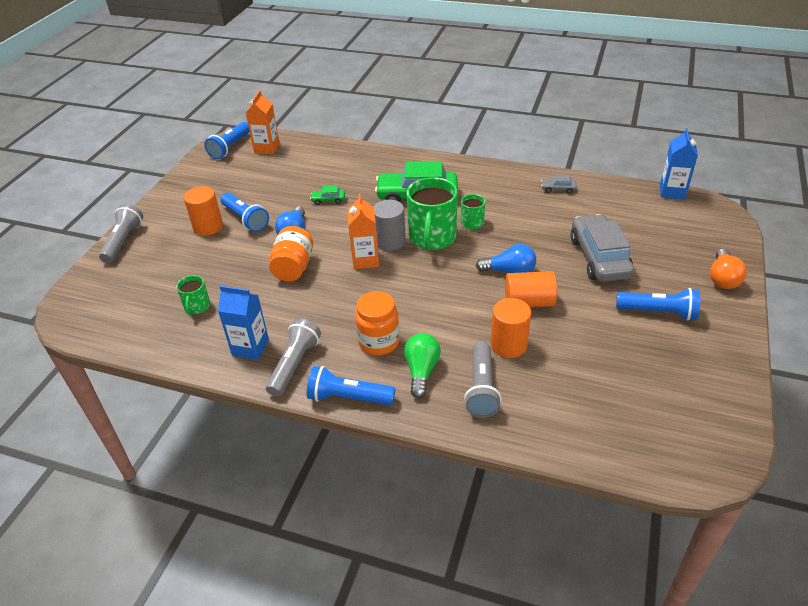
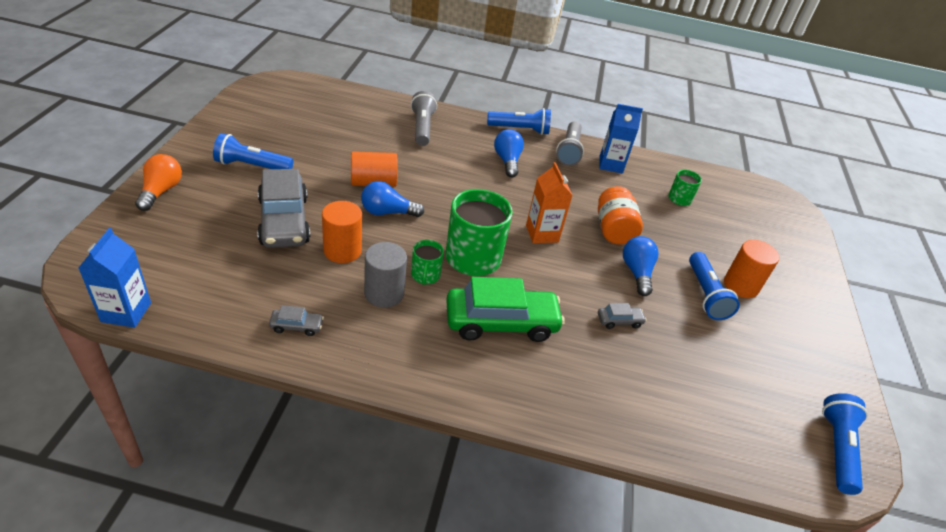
camera: 165 degrees right, 0 degrees up
(123, 241) = (815, 271): grey flashlight -> none
(245, 219) = (705, 294): blue flashlight -> blue flashlight turned 135 degrees counterclockwise
(267, 148) = (775, 444): orange carton -> none
(328, 200) = (619, 321): green car -> grey car
(379, 342) = (507, 161): orange jar -> blue light bulb
(390, 241) = (521, 254): grey cylinder -> grey cylinder (384, 293)
(421, 371) = (469, 140): green light bulb -> none
(508, 345) = (398, 152): orange cylinder -> orange cylinder (342, 250)

